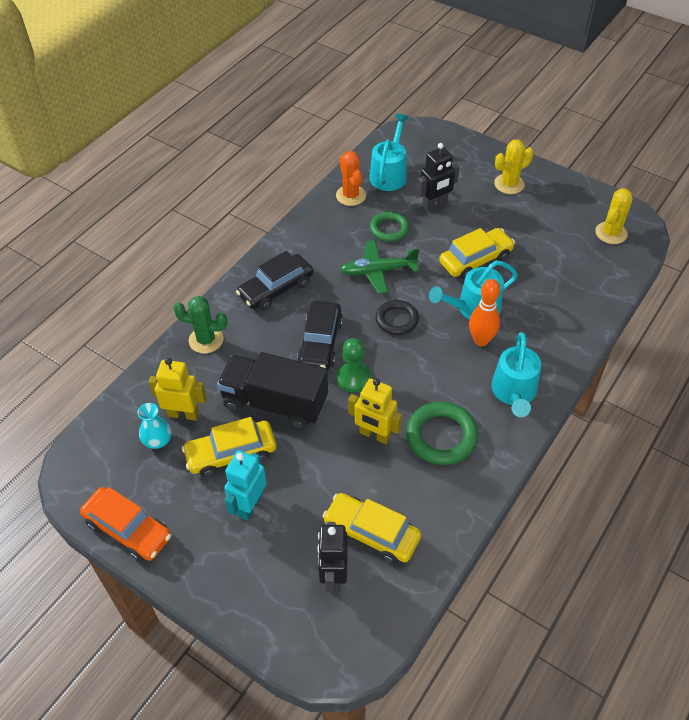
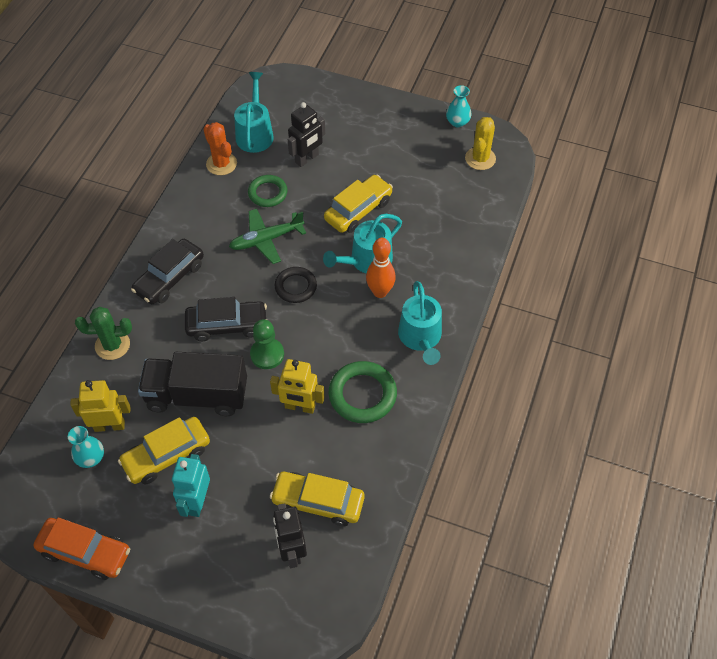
camera: 15 degrees left, 5 degrees up
(320, 343) = (227, 325): black car -> black car turned 90 degrees counterclockwise
(509, 184) = (374, 124): yellow cactus -> none
(594, 195) = (457, 122): none -> turquoise vase

